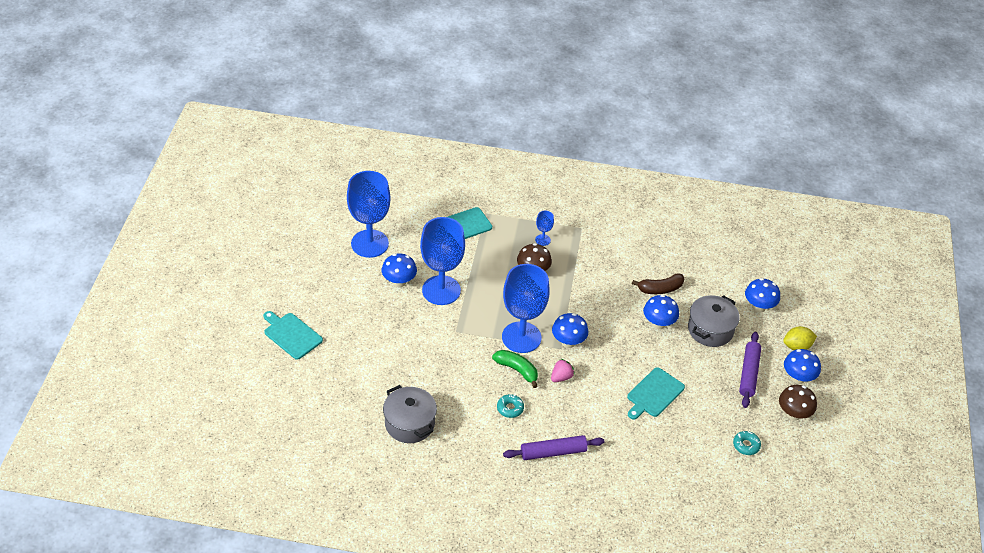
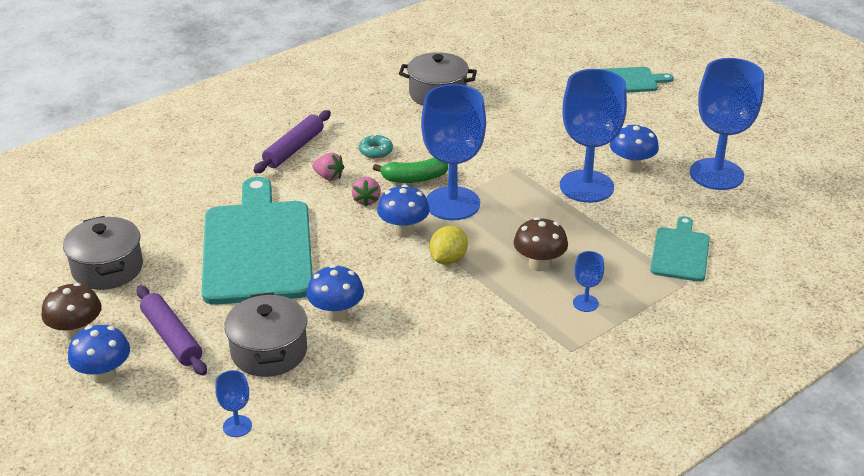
camera: 135 degrees right, 10 degrees down
(560, 412) = (328, 177): none -> pink strawberry
(654, 394) = (257, 247): turquoise cutting board -> turquoise cutting board, size x2.00
(660, 289) = (384, 353): brown banana -> none
(746, 445) = (107, 268): turquoise donut -> grey pot
(759, 307) = (237, 426): blue mushroom -> blue goblet
(797, 346) = (137, 412): yellow lemon -> yellow lemon (448, 259)

